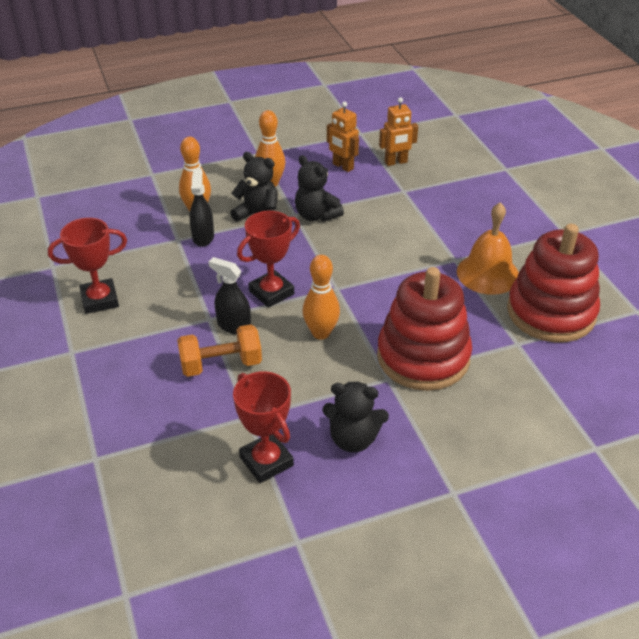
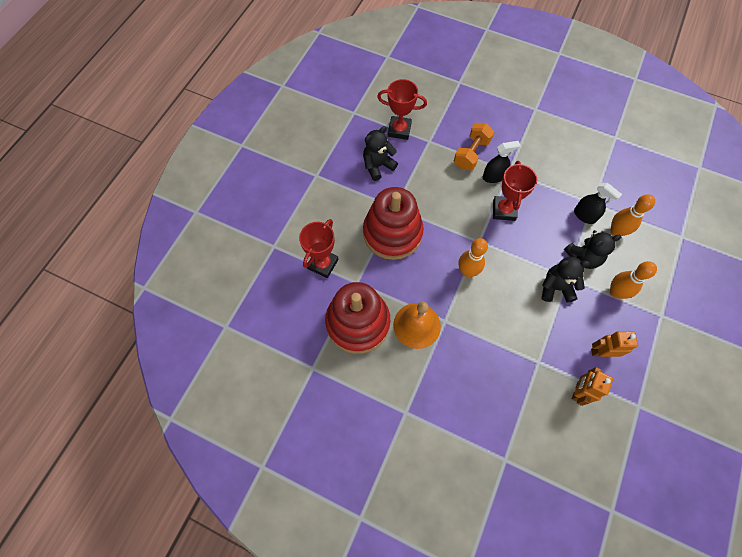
camera: 135 degrees right, 25 degrees up
(100, 300) = (566, 139): red trophy -> red trophy (323, 264)
(321, 333) = (452, 206): orange bowling pin -> orange bowling pin (467, 271)

